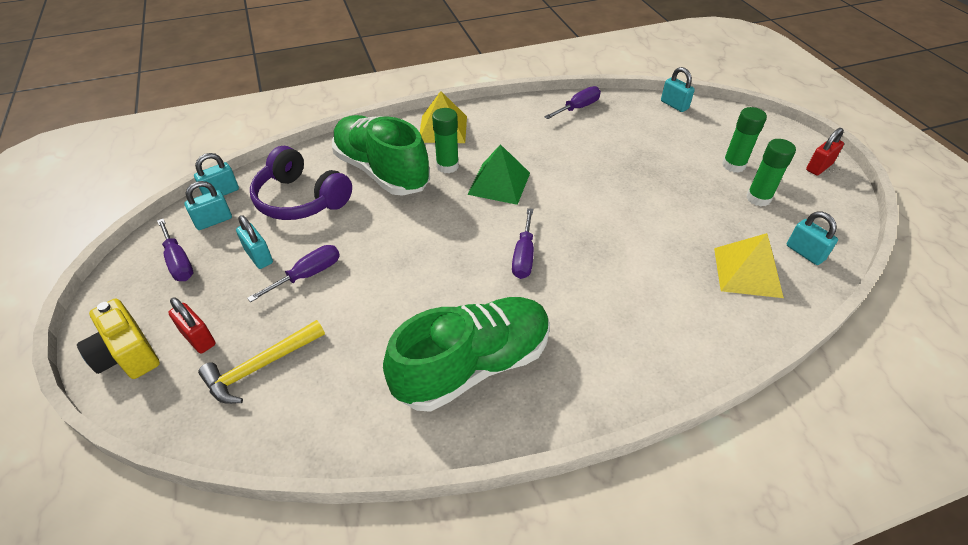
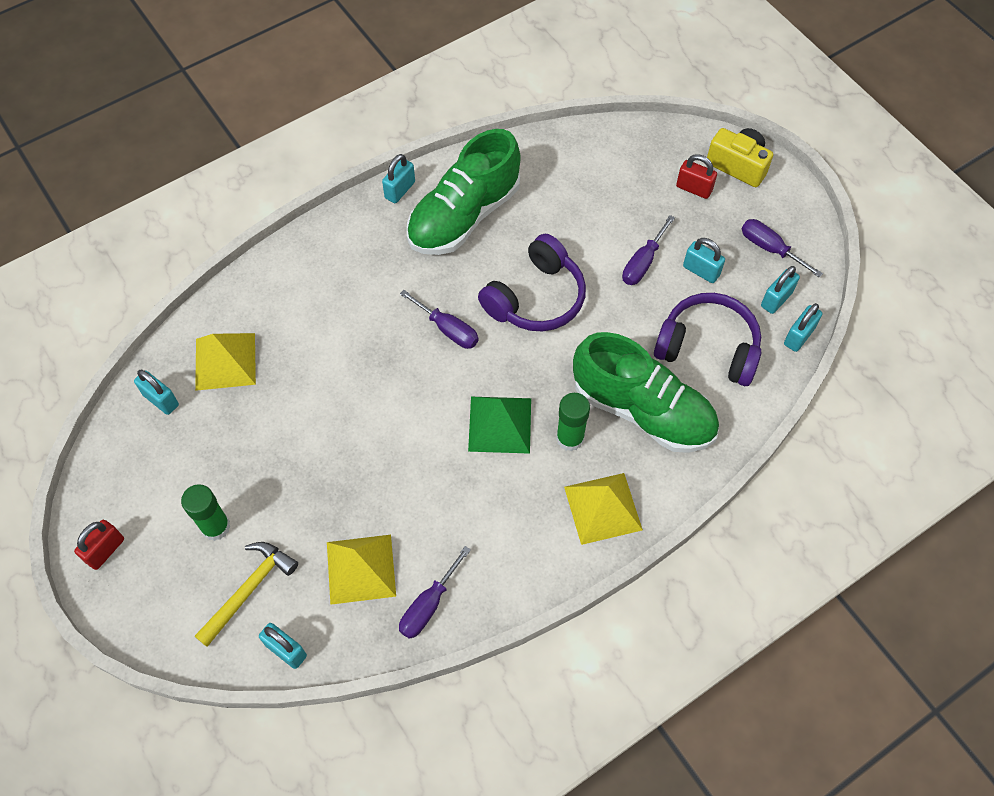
camera: 165 degrees right, 15 degrees up
(260, 367) = (629, 179): yellow hammer -> yellow hammer (249, 590)
(429, 265) = (536, 298): none -> purple headphones
(523, 256) = (448, 329): purple screwdriver -> purple screwdriver turned 135 degrees clockwise
(544, 419) = (400, 190): none -> turquoise padlock
(622, 129) = (361, 569): none -> yellow pyramid
(758, 198) = (195, 472): green glue stick -> none

